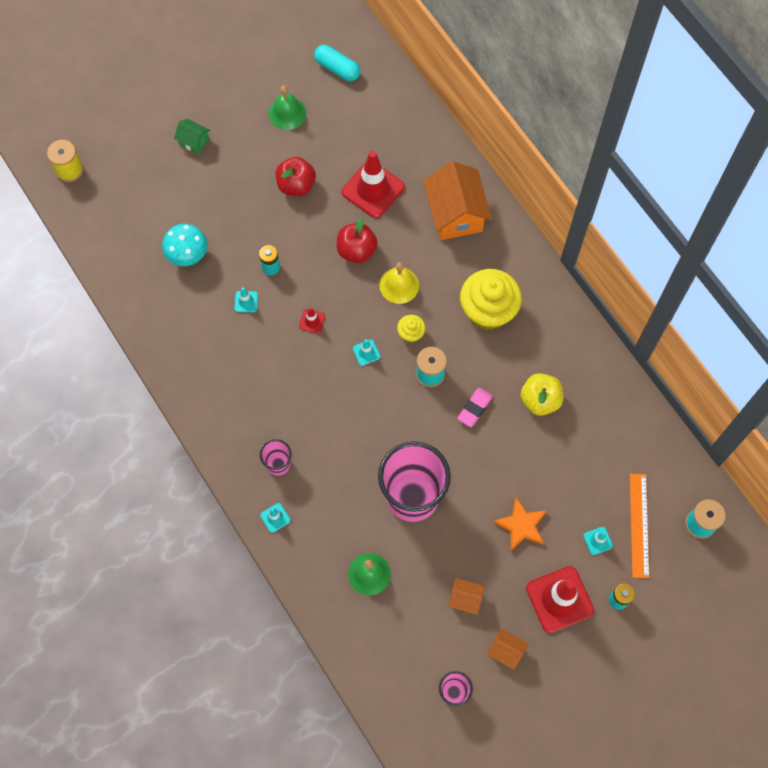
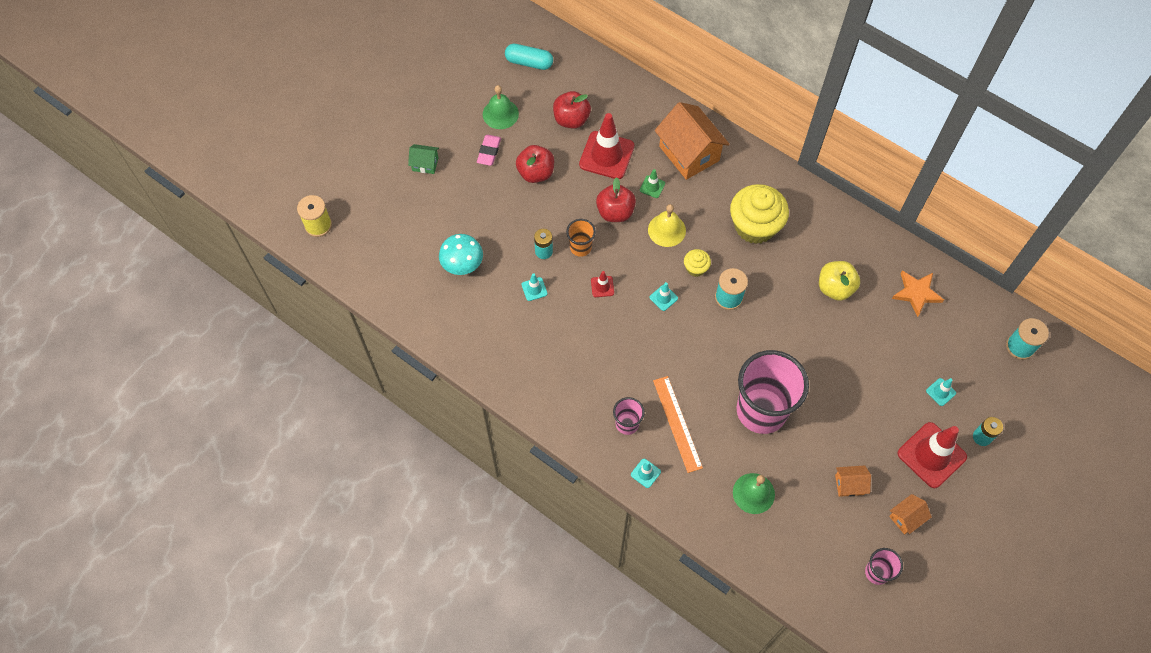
camera: 20 degrees left, 5 degrees down
(308, 275) = (580, 247): none -> orange cup
(354, 141) = (571, 119): none -> red apple
(404, 236) = (652, 187): none -> green traffic cone
(474, 408) = (781, 314): pink eraser -> pink eraser (489, 152)
(506, 651) = (906, 518): orange house -> orange house turned 45 degrees counterclockwise
(521, 525) = (869, 402): orange star -> orange star (916, 293)
(639, 525) = (969, 366): orange ruler -> orange ruler (677, 423)

